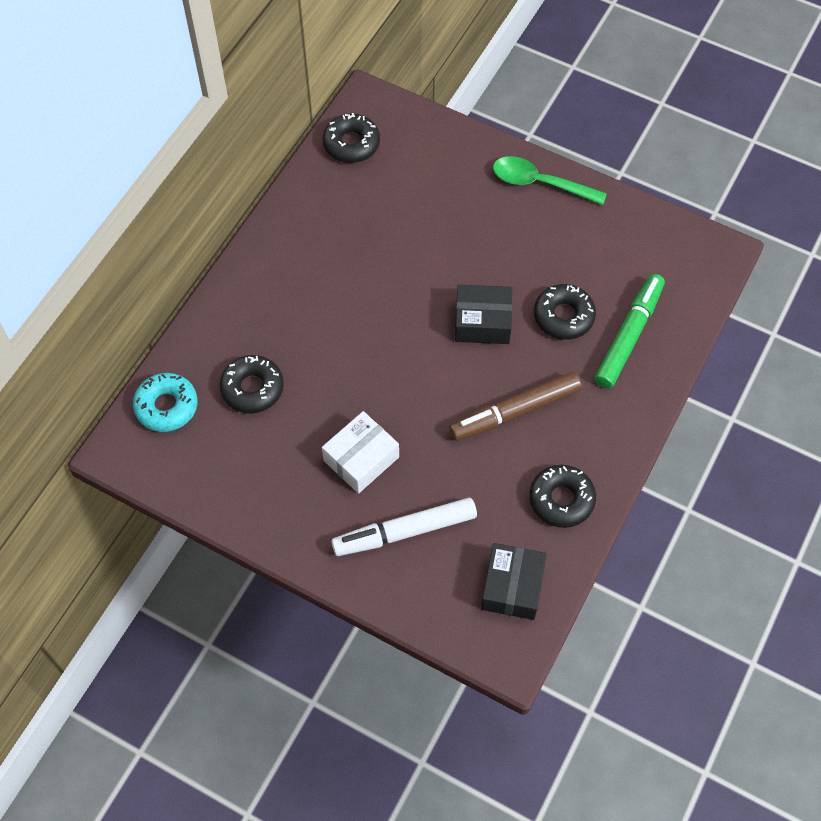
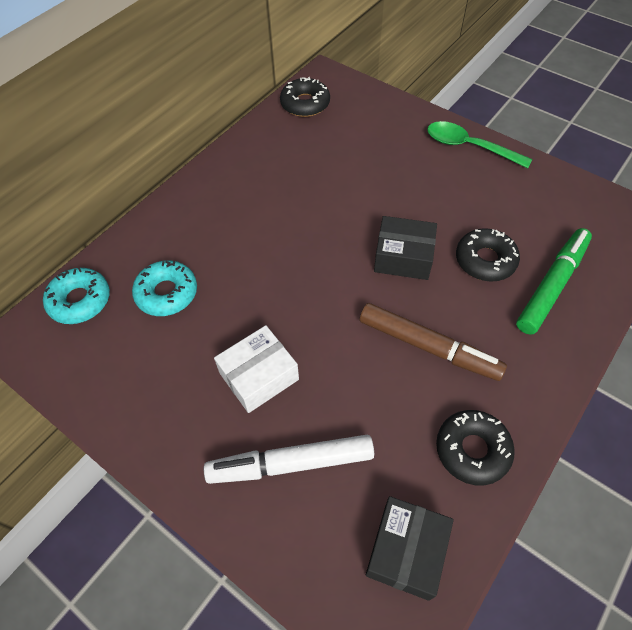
camera: 10 degrees right, 5 degrees down
(252, 388) = (167, 293): black donut -> turquoise donut
(515, 411) = (428, 347): brown marker -> brown marker turned 135 degrees counterclockwise

